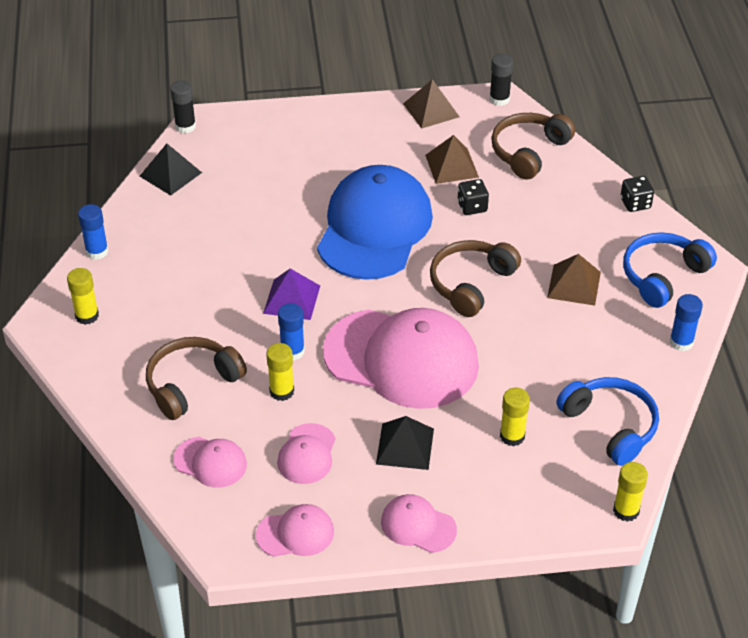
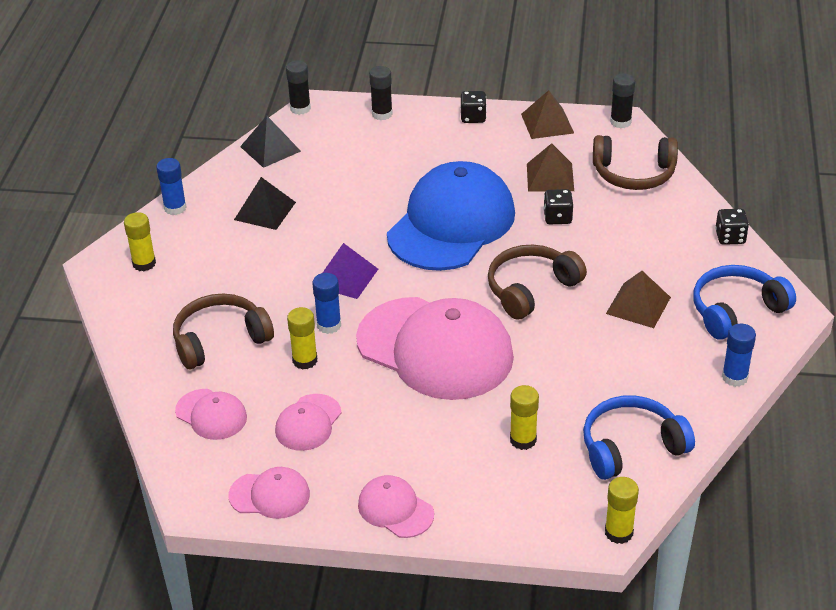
camera: 15 degrees right, 5 degrees down
(268, 122) = (382, 114): none -> black glue stick
(358, 113) = (473, 117): none -> black dice
(405, 446) = (409, 431): black pyramid -> black pyramid (265, 211)
(528, 152) = (634, 174): brown headphones -> brown headphones turned 135 degrees counterclockwise
(611, 425) = (631, 446): blue headphones -> blue headphones turned 90 degrees counterclockwise

